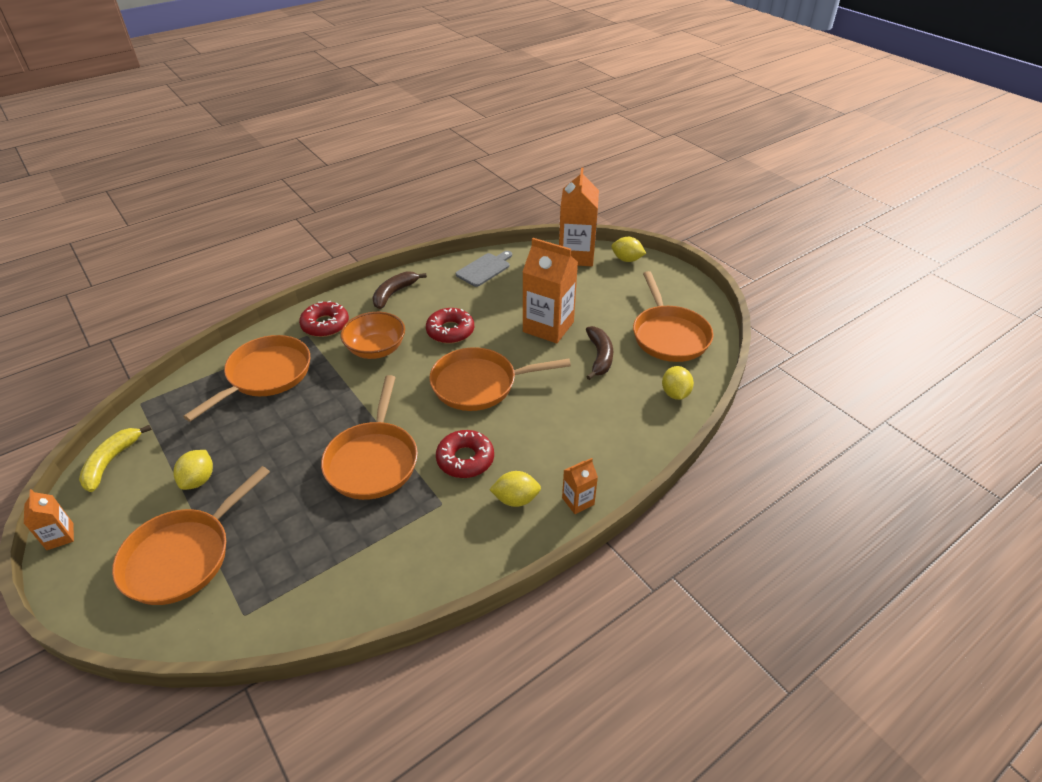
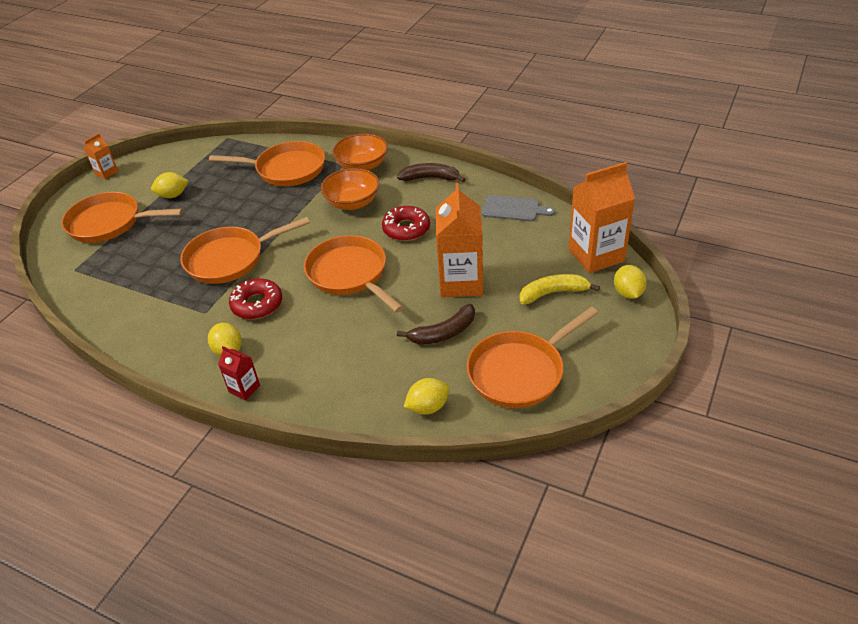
camera: 65 degrees right, 0 degrees up
(111, 462) = (171, 156): yellow banana -> yellow banana (553, 293)
(325, 325) = (362, 166): red donut -> orange bowl
(578, 501) = (244, 389): orange carton -> red carton

